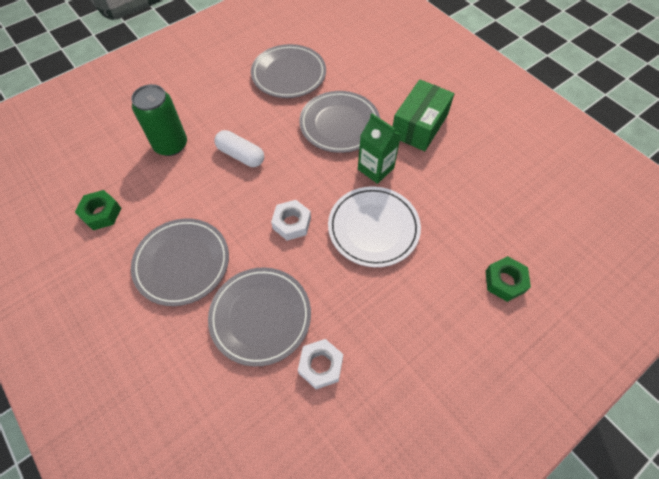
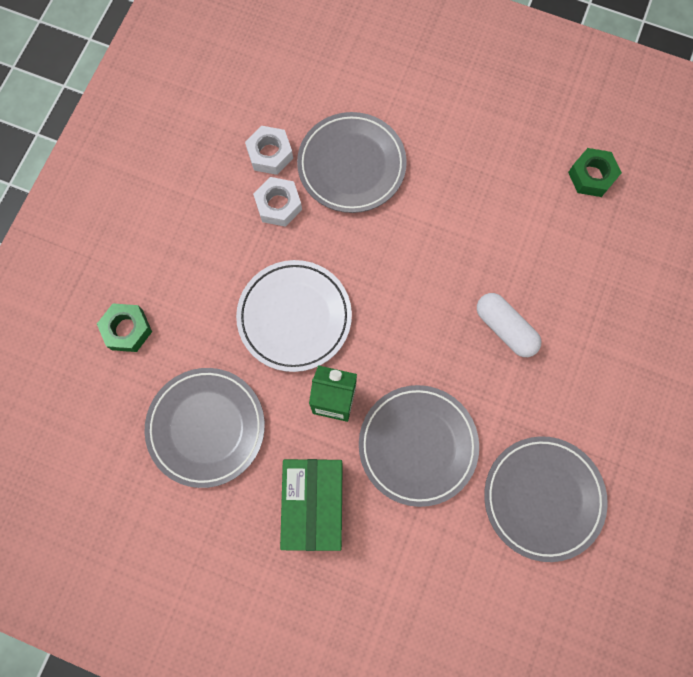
camera: 150 degrees right, 15 degrees up
(171, 145) = (597, 296): green can -> none
(182, 263) = (464, 173): grey plate -> grey plate (206, 427)
(241, 155) = (505, 328): white capsule -> white capsule turned 45 degrees clockwise
(291, 223) = (386, 274): white nut -> white nut (278, 205)

